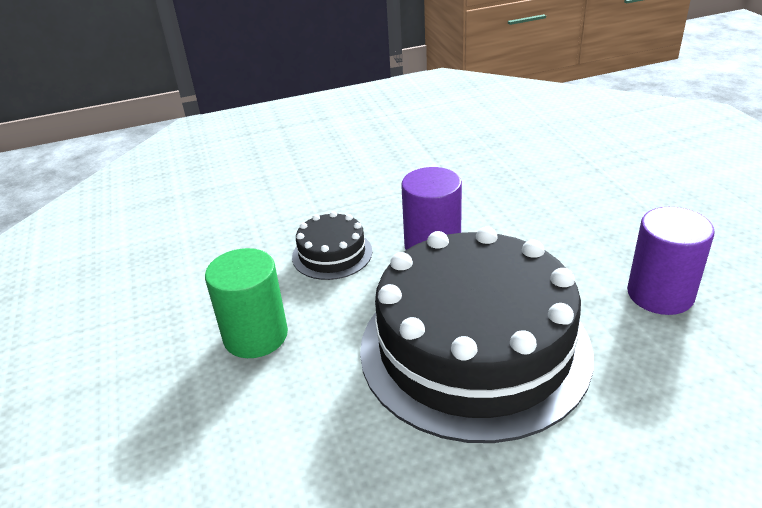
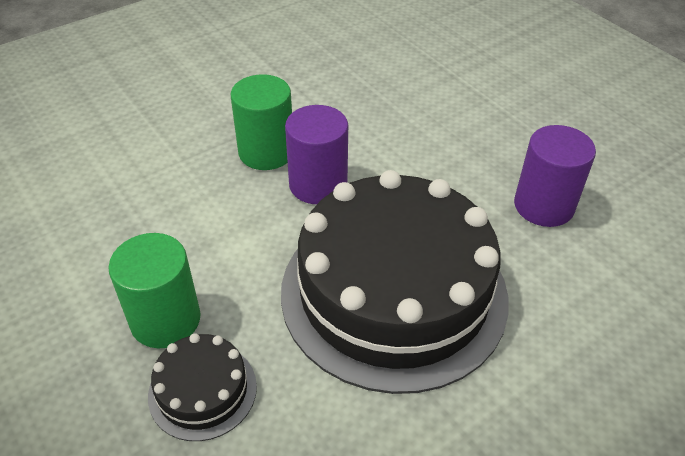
camera: 20 degrees left, 10 degrees up
(332, 254) = (215, 209): black cake -> black cake (202, 390)
(394, 214) = (266, 152): none -> green cylinder

